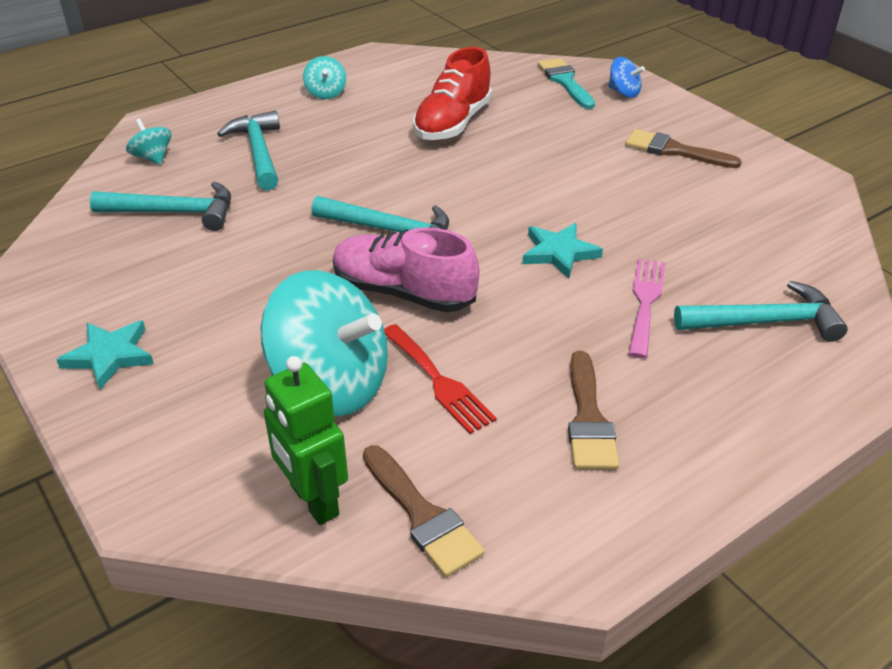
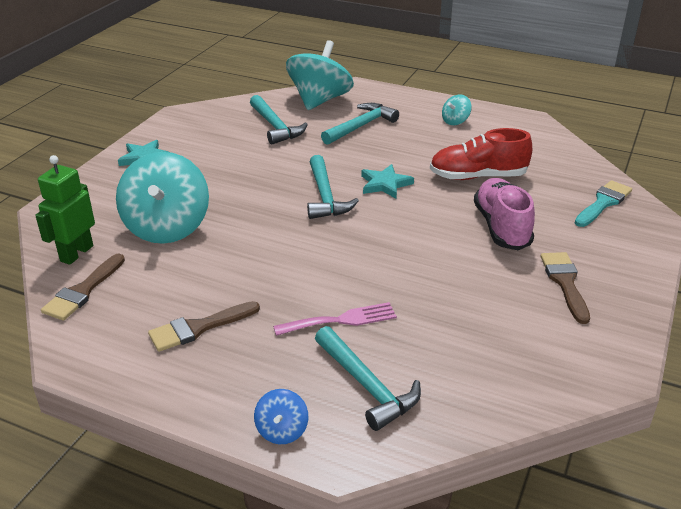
camera: 60 degrees right, 5 degrees down
(153, 158) = (319, 100): turquoise spinning top -> turquoise spinning top, size x2.26
(403, 293) = (267, 222): pink shoe -> pink shoe (501, 227)
(439, 381) = (194, 261): red fork -> none
(559, 253) = (364, 267): turquoise star -> turquoise star (385, 184)
(623, 92) = (625, 234): blue spinning top -> blue spinning top (282, 430)

